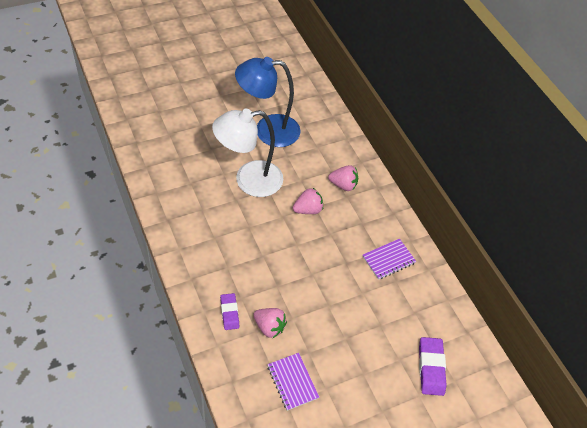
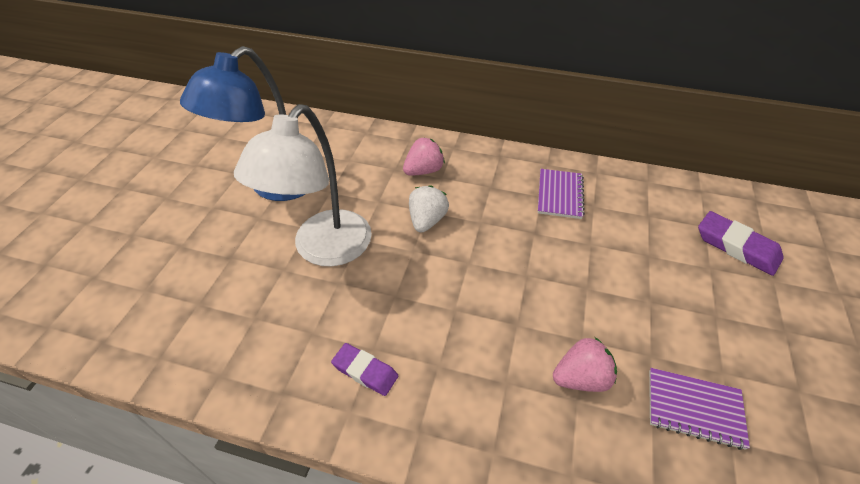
camera: 45 degrees left, 5 degrees down
(229, 313) = (521, 416): purple eraser -> purple eraser (365, 371)
(308, 210) = (427, 220): pink strawberry -> white strawberry

